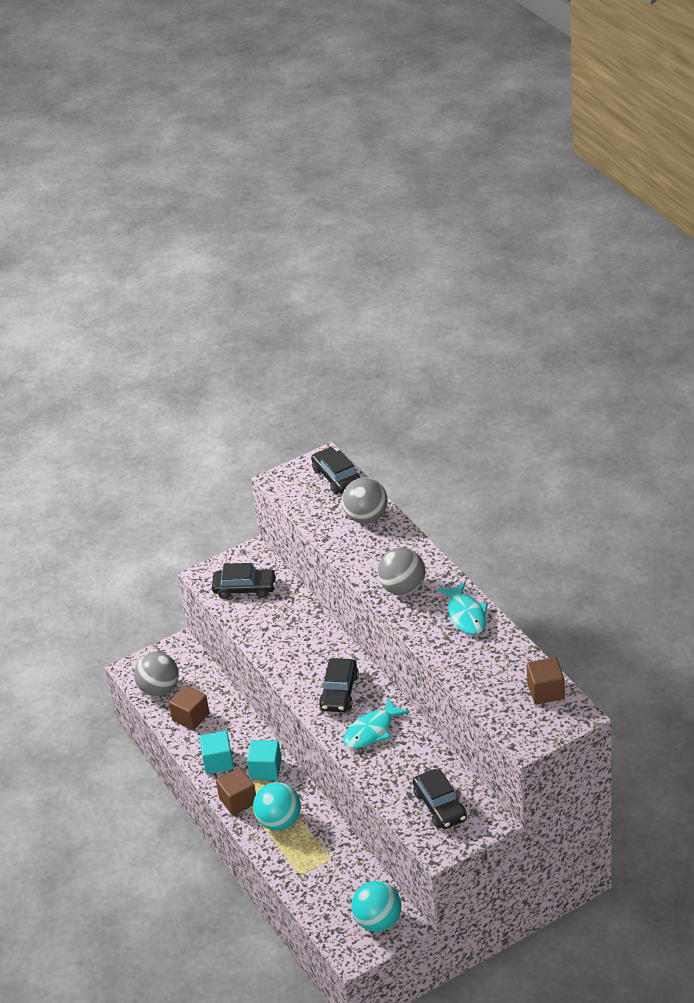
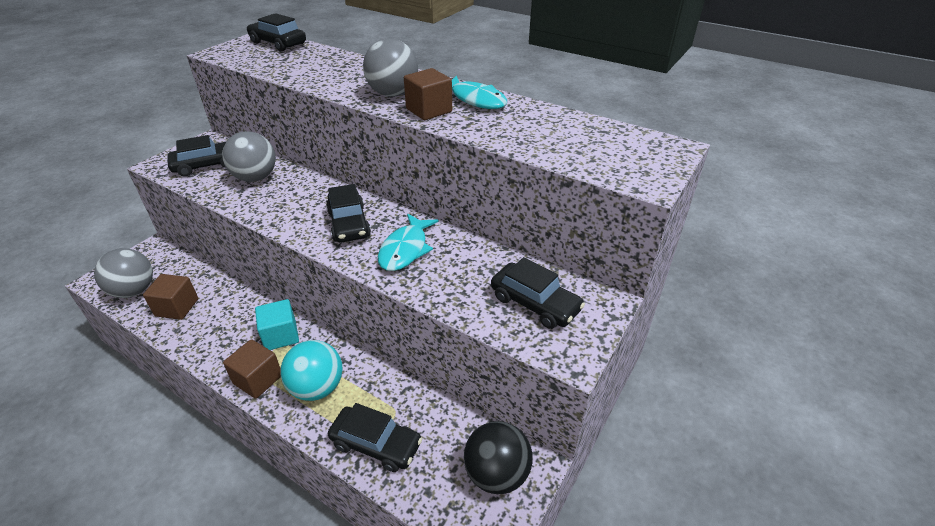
camera: 30 degrees left, 0 degrees up
(218, 761) = (221, 343): turquoise cube -> none
(305, 875) = (376, 444): none -> black car
(366, 517) = (322, 59): grey ball -> grey ball (255, 178)
(378, 921) = (496, 474): turquoise ball -> black ball
(546, 691) = (617, 136): brown cube -> brown cube (429, 110)

